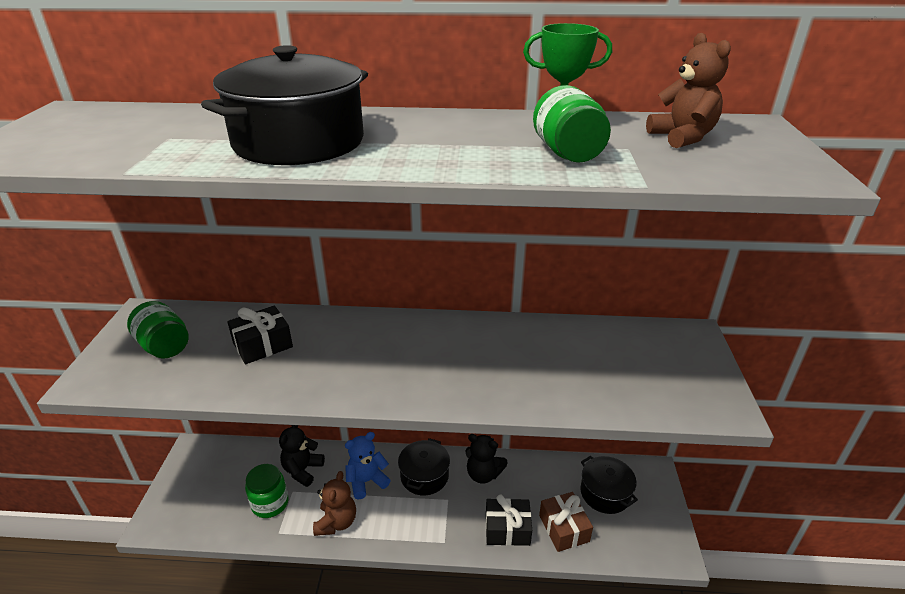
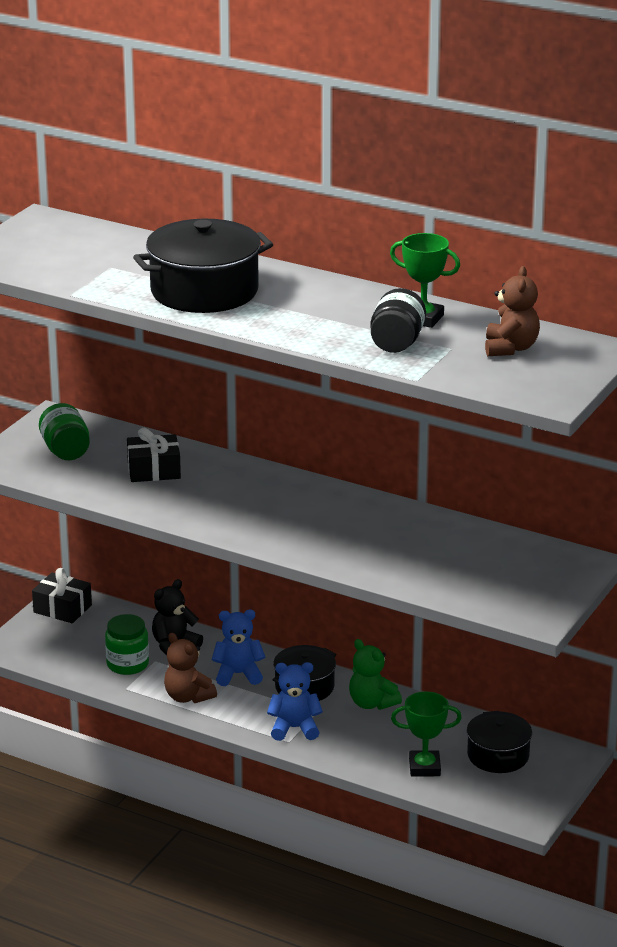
camera: 25 degrees right, 5 degrees down
(336, 522) = (188, 697): brown teddy bear -> brown teddy bear turned 105 degrees clockwise
(440, 525) = (294, 728): none -> blue teddy bear
(483, 474) = (372, 703): black teddy bear -> green teddy bear
(507, 529) = (363, 751): black gift -> black gift (62, 609)
(564, 528) = (424, 767): brown gift -> green trophy
(567, 153) = (397, 343): green jar -> black jar

